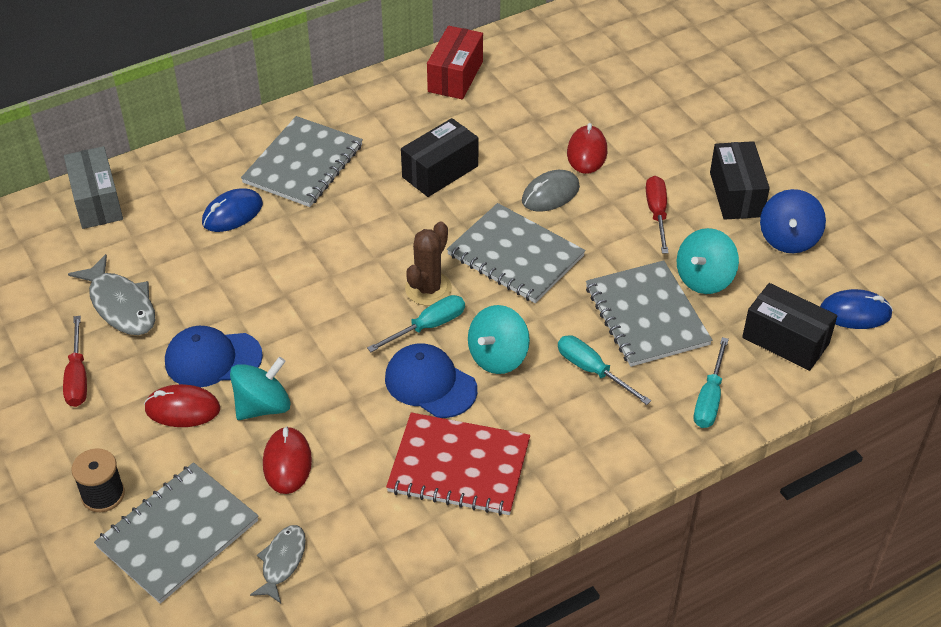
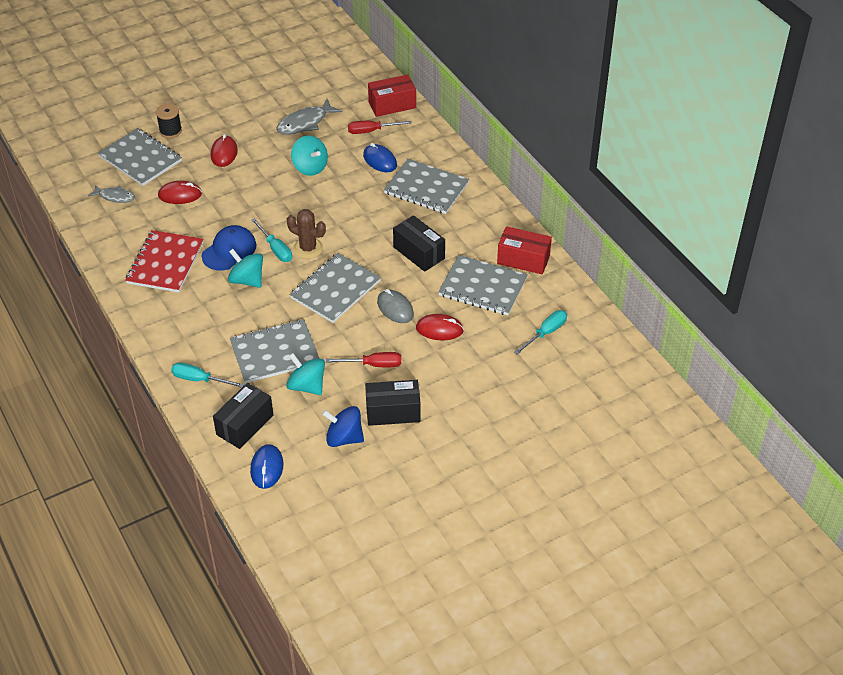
camera: 90 degrees right, 0 degrees up
(77, 377) = (252, 113): red screwdriver -> red screwdriver (371, 131)
(97, 201) = (392, 105): grey box -> red box
(213, 359) = (259, 161): blue cap -> none
(263, 406) = (221, 183): turquoise spinning top -> turquoise spinning top (310, 167)
(507, 113) = (482, 287): none -> grey notebook
(592, 370) = (230, 323): turquoise screwdriver -> turquoise screwdriver (546, 333)

